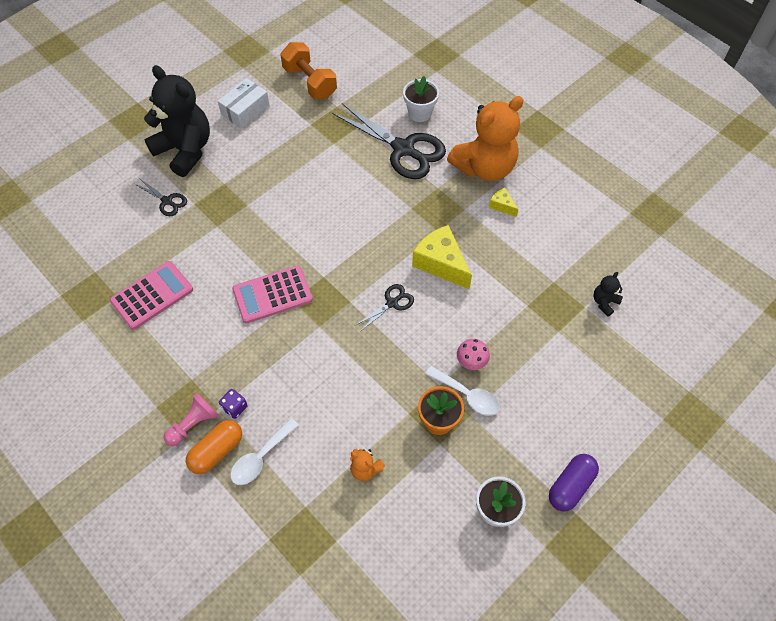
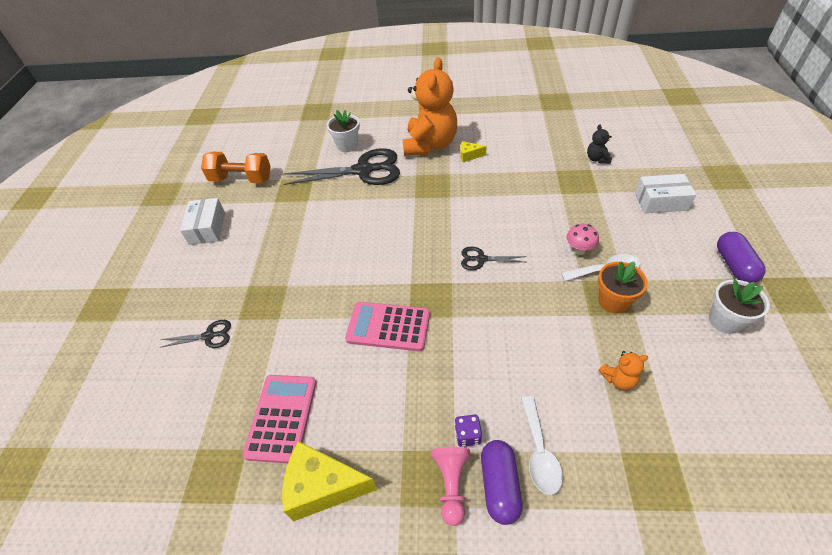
camera: 40 degrees left, 10 degrees down
(185, 150) = (183, 289): black teddy bear -> none
(217, 451) = (499, 485): orange capsule -> purple capsule
(272, 295) = (388, 327): pink calculator -> pink calculator turned 75 degrees clockwise
(392, 303) = (481, 259): black scissors -> black scissors turned 90 degrees counterclockwise
(441, 263) = (478, 212): yellow cheese -> yellow cheese (323, 487)
(597, 386) = (660, 201): none -> white box

